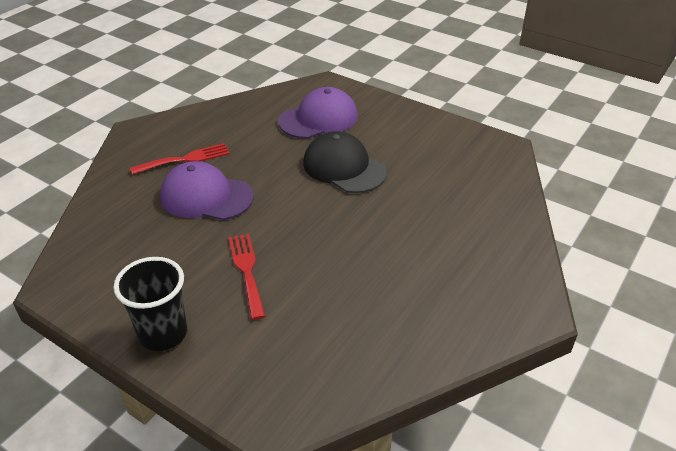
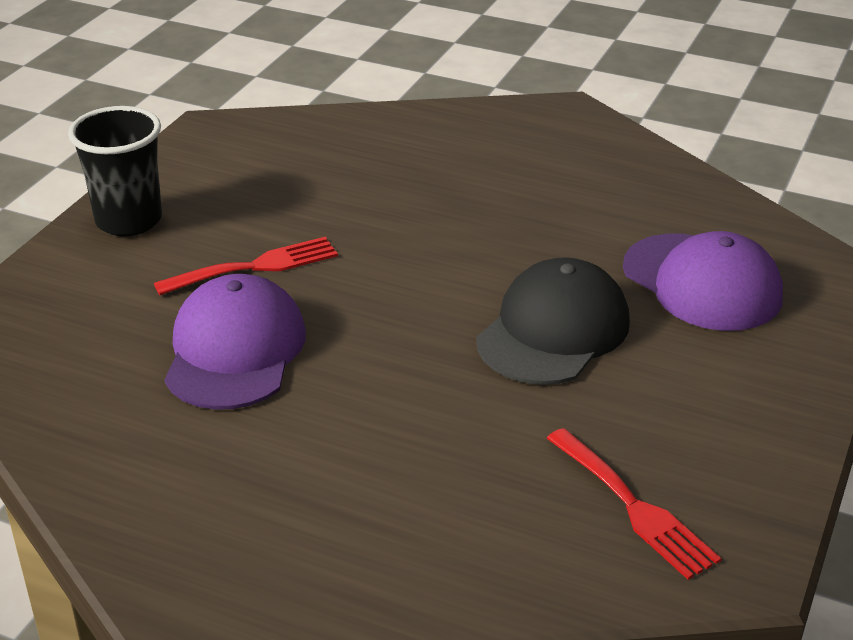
camera: 80 degrees right, 5 degrees down
(185, 159) = (510, 167): red fork -> red fork (634, 507)
(206, 196) = (420, 202): purple cap -> purple cap (235, 351)

